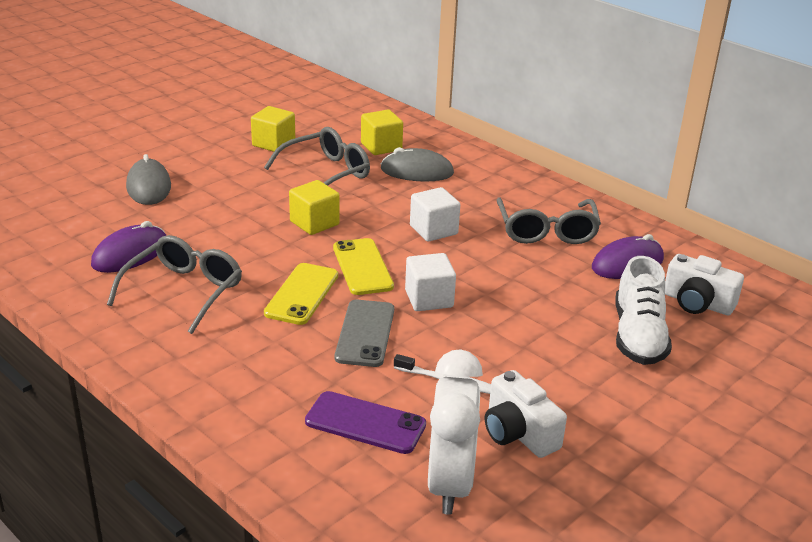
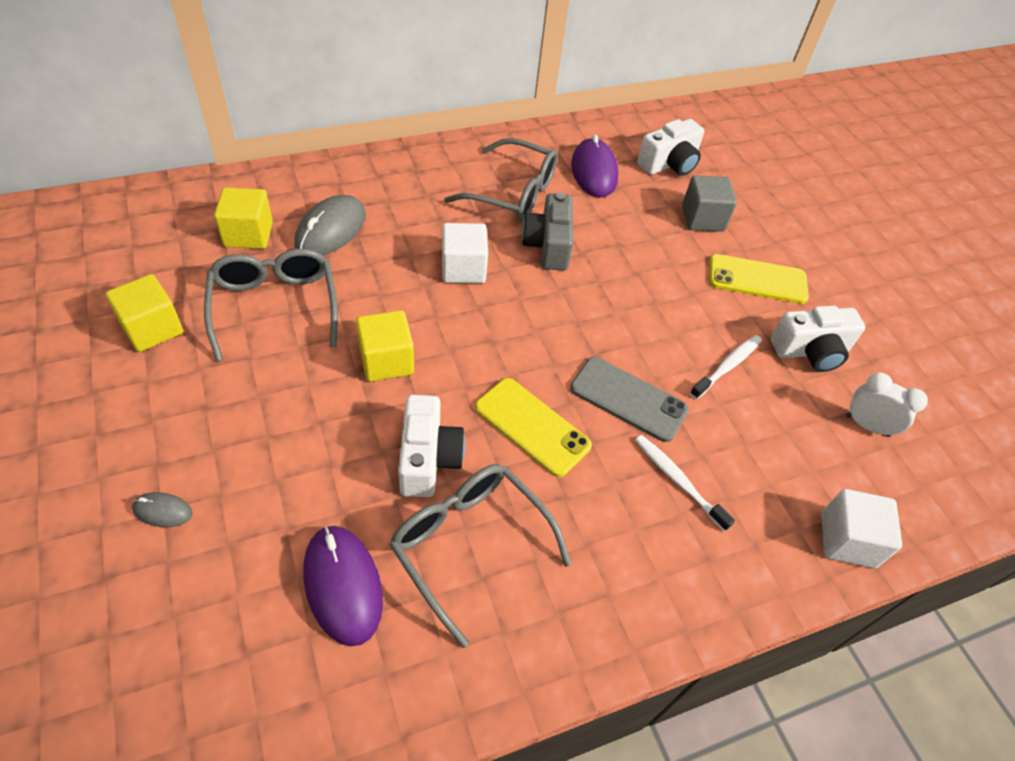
camera: 70 degrees left, 20 degrees up
(148, 187) = (162, 511): grey mouse -> grey mouse, size x0.50
(243, 259) = (428, 458): none -> white camera
(299, 373) = (678, 480): none -> white toothbrush
(362, 267) = (504, 354): yellow phone -> yellow phone (757, 279)
(365, 423) = (772, 454): purple phone -> none
(429, 299) = (589, 325): white cube -> white cube (847, 540)
(450, 484) = (867, 425): white clock -> white clock, size x0.55
(501, 261) = (548, 245): none -> grey camera
(638, 336) = (702, 219): white shoe -> grey cube

